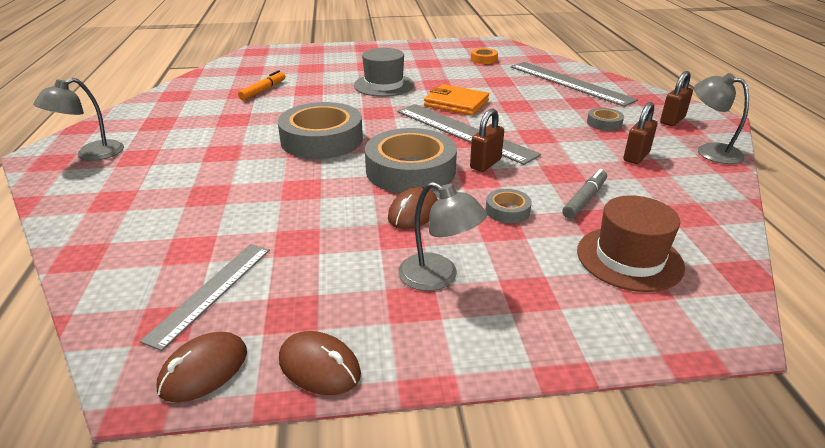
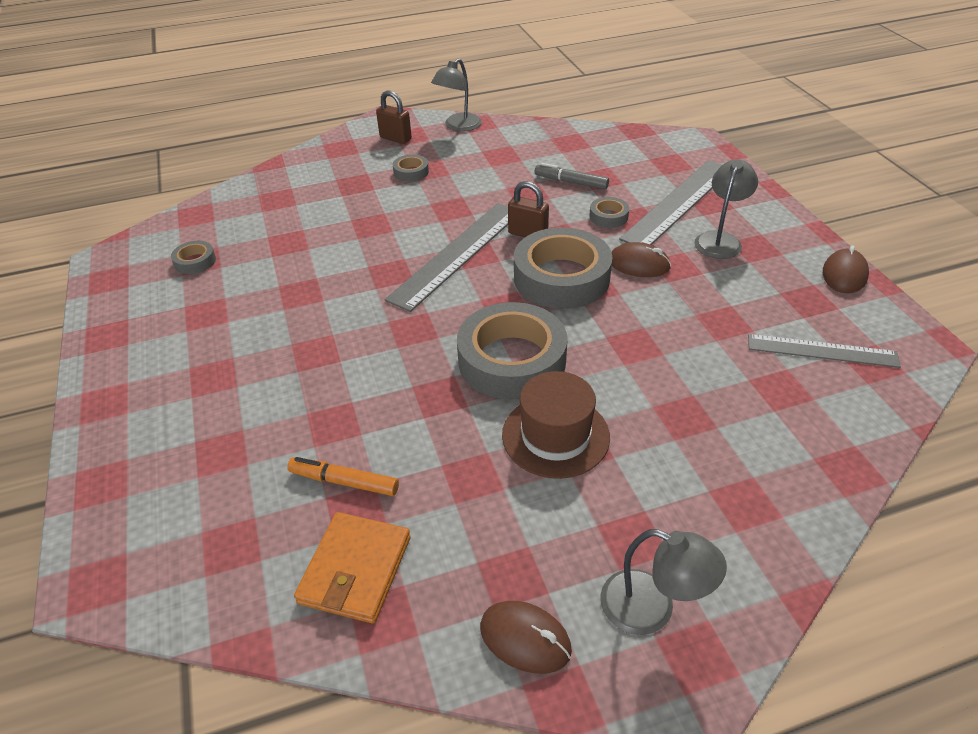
camera: 100 degrees left, 10 degrees up
(204, 370) = (891, 324): brown mouse -> brown mouse (525, 639)
(384, 85) = (309, 342): grey hat -> none
(456, 103) = (372, 268): orange wallet -> orange wallet (355, 570)
(484, 59) = (195, 261): orange tape -> grey tape
(570, 83) = (293, 192): grey ruler -> grey ruler (678, 202)
(629, 258) = (644, 166): brown hat -> brown hat (555, 436)
(636, 156) = (481, 158): brown padlock -> none

